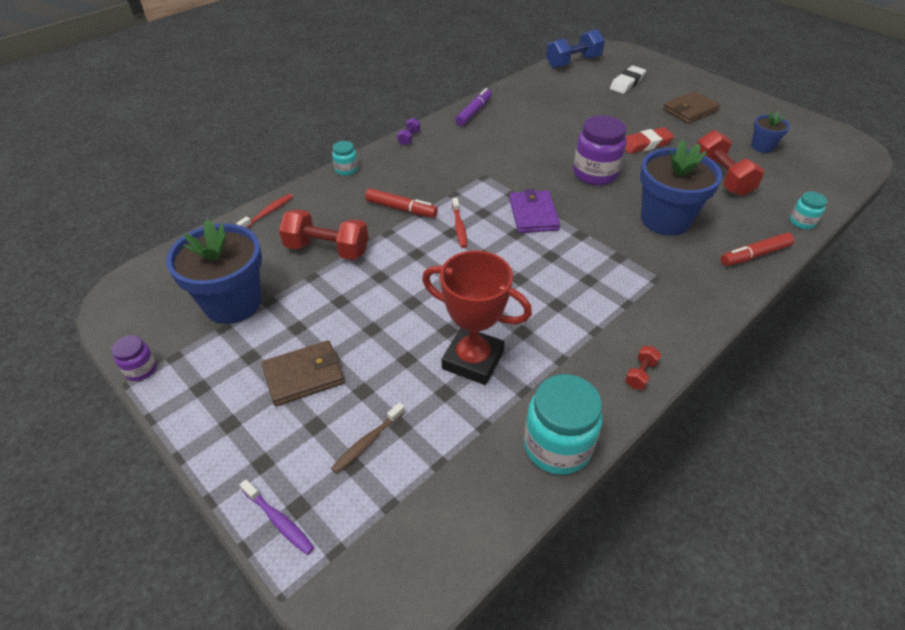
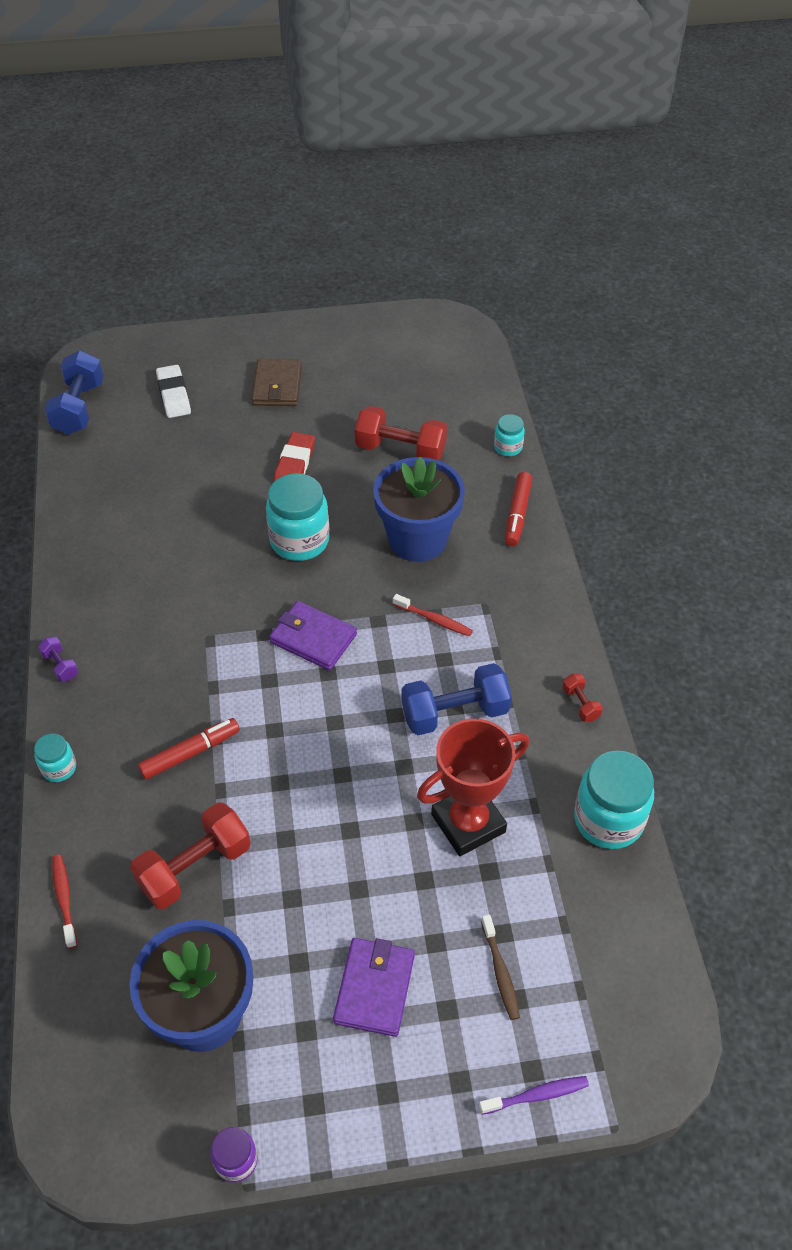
camera: 55 degrees left, 5 degrees up
(304, 376) = (374, 988): brown wallet -> purple wallet
(459, 227) = (272, 716): red toothbrush -> red toothbrush (434, 620)
(474, 112) = (76, 569): purple marker -> none
(553, 307) = (455, 713): none -> blue dumbbell
(595, 174) = (299, 541): purple jar -> turquoise jar
(762, 147) = (387, 383): blue flower pot -> none

